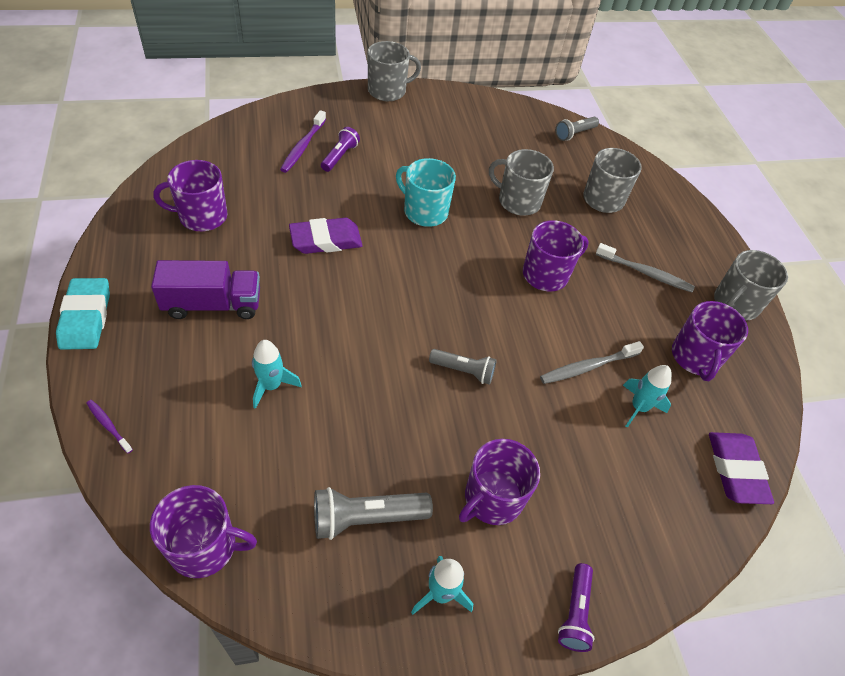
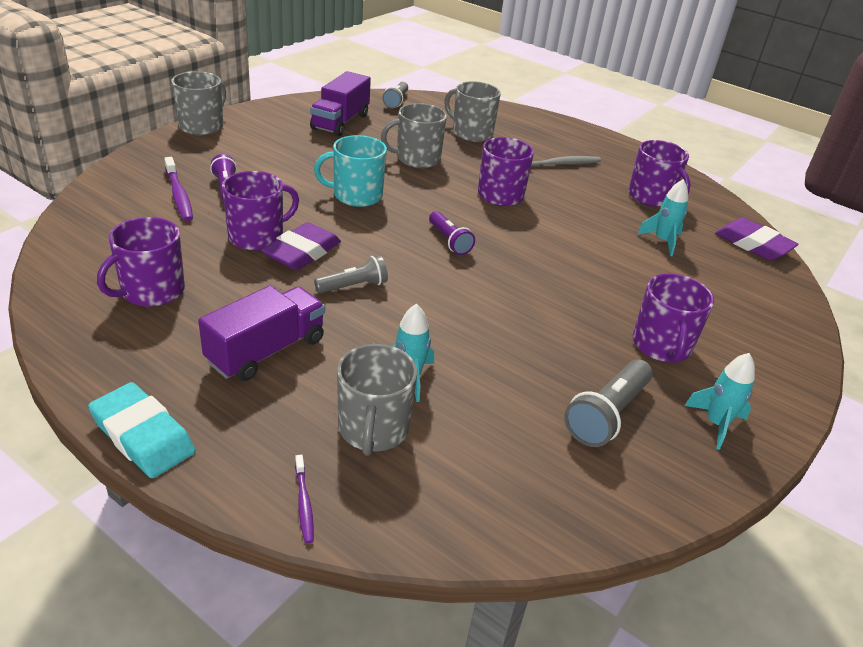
camera: 40 degrees left, 15 degrees down
(108, 425) = (304, 503): purple toothbrush -> purple toothbrush turned 105 degrees counterclockwise
(204, 546) = (525, 524): purple mug -> purple mug (257, 236)
(464, 371) = (533, 282): grey flashlight -> grey flashlight (353, 286)
(498, 134) = (340, 122): none -> purple truck
(575, 613) = (793, 375): purple flashlight -> purple flashlight (449, 241)
(587, 367) = (603, 235): grey toothbrush -> none
(735, 304) = (630, 157): grey mug -> grey mug (373, 429)

